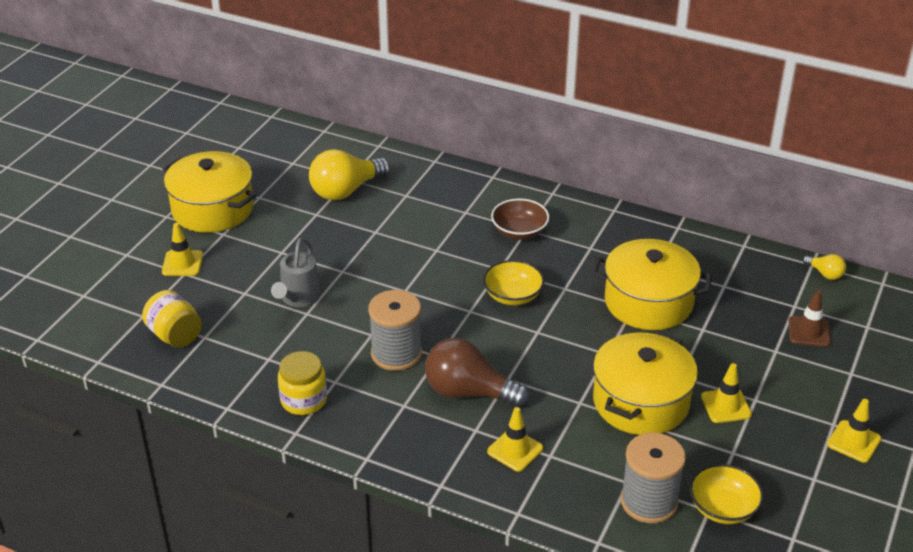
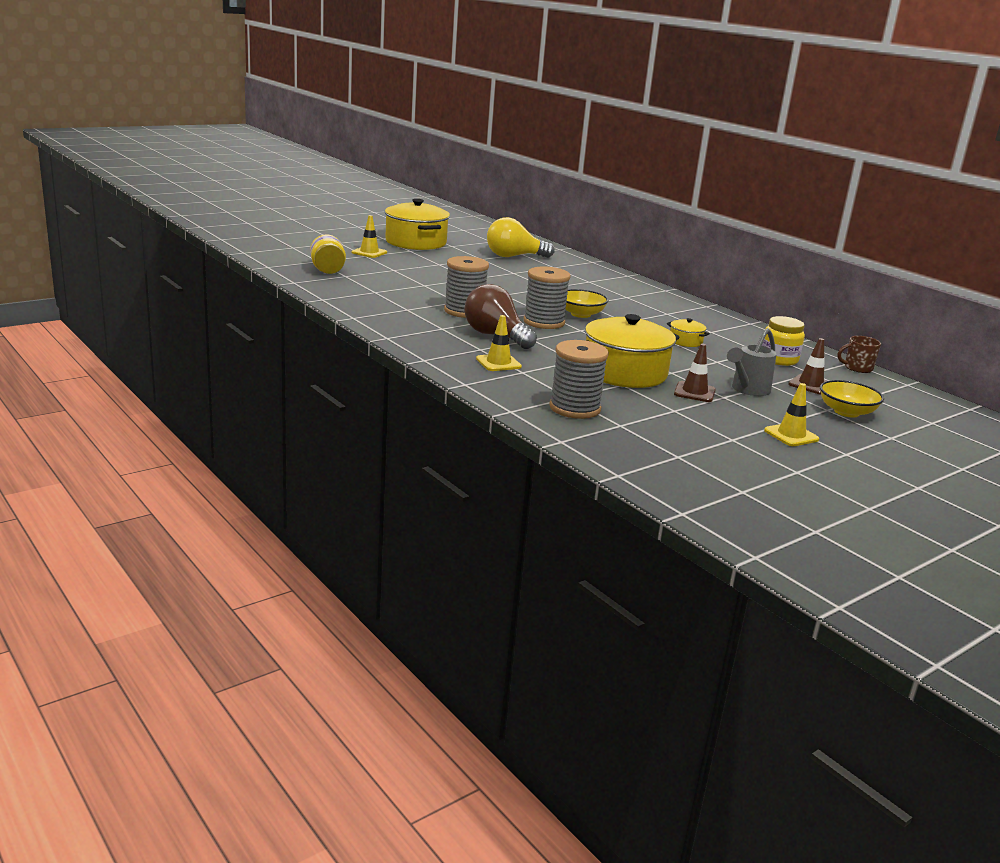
camera: 25 degrees right, 15 degrees down
(298, 299) = (426, 279): grey watering can -> grey watering can (747, 390)
(304, 400) = (376, 309): yellow jar -> yellow jar (779, 359)
(491, 334) = (544, 322): none -> grey spool
(519, 232) = (619, 296): brown bowl -> none
(648, 302) = (685, 341): yellow pot -> yellow pot, size x0.44
(723, 508) = (633, 427): yellow bowl -> yellow bowl (846, 412)
(726, 406) = (694, 392): yellow traffic cone -> brown traffic cone
(825, 274) = (857, 368): yellow light bulb -> brown mug

